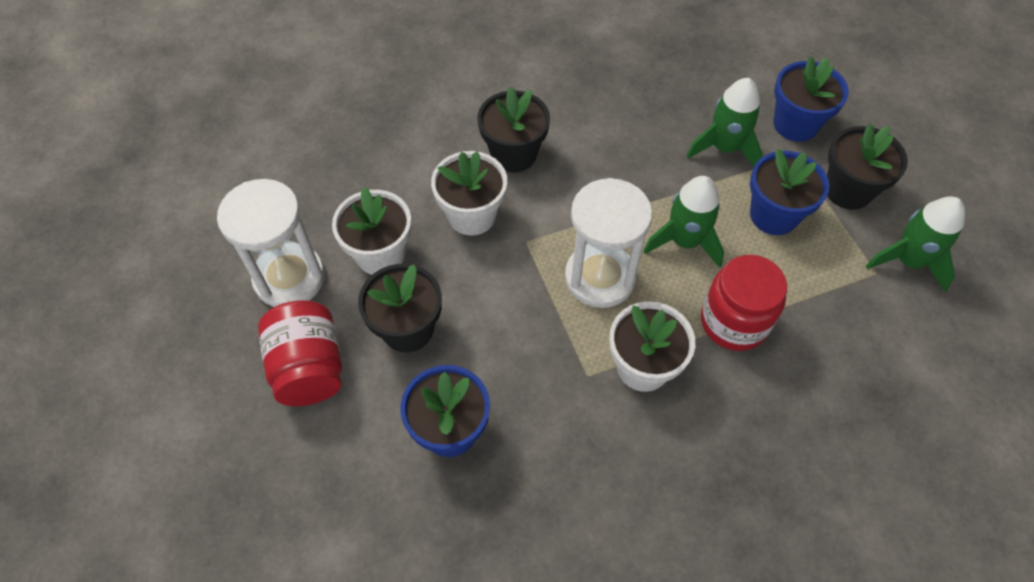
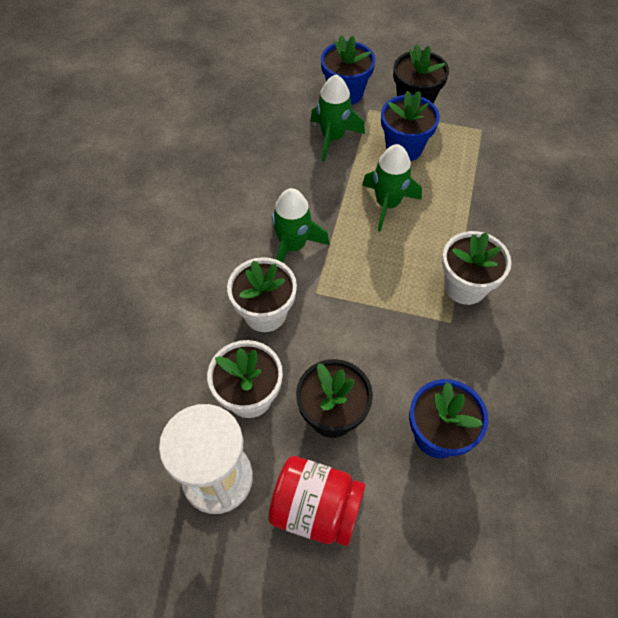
camera: 55 degrees left, 0 degrees up
(513, 154) = (233, 254): black flower pot -> none
(600, 277) = (379, 267): white hourglass -> none
(734, 322) = (466, 218): red jar -> none
(908, 261) = (484, 110): green rocket -> green rocket (293, 246)

